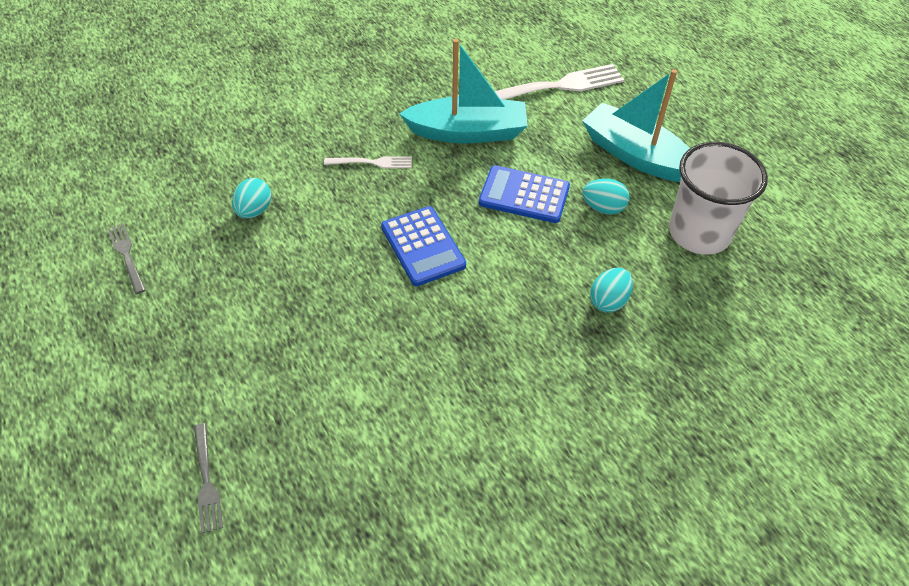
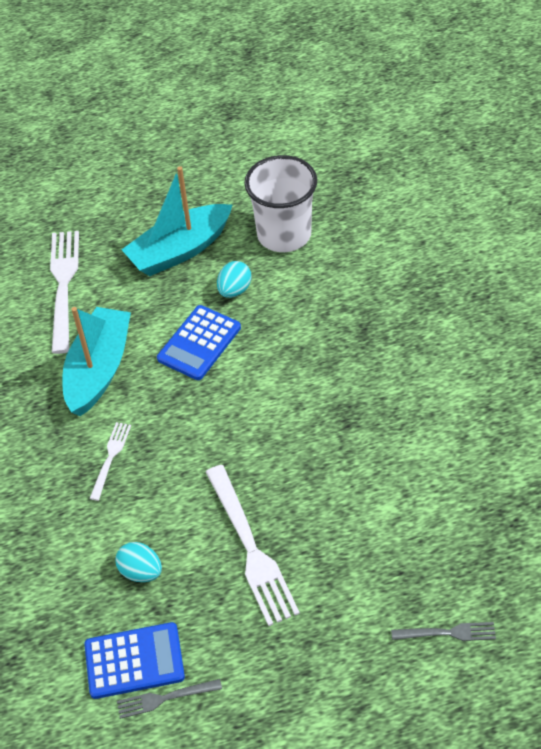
camera: 70 degrees left, 0 degrees up
(289, 286) = (251, 549): none -> white fork
(423, 246) = (236, 433): blue calculator -> blue calculator (134, 661)
(608, 301) = (337, 313): turquoise egg -> none

